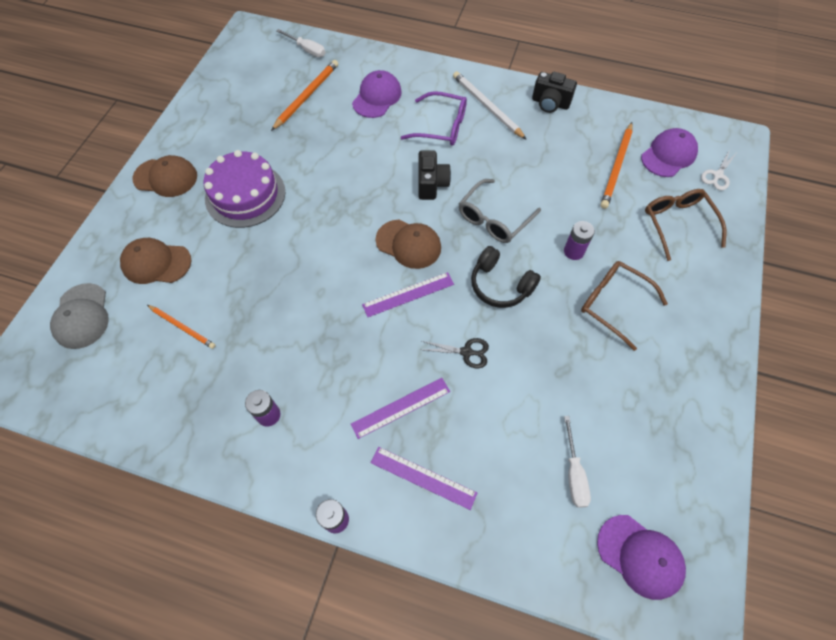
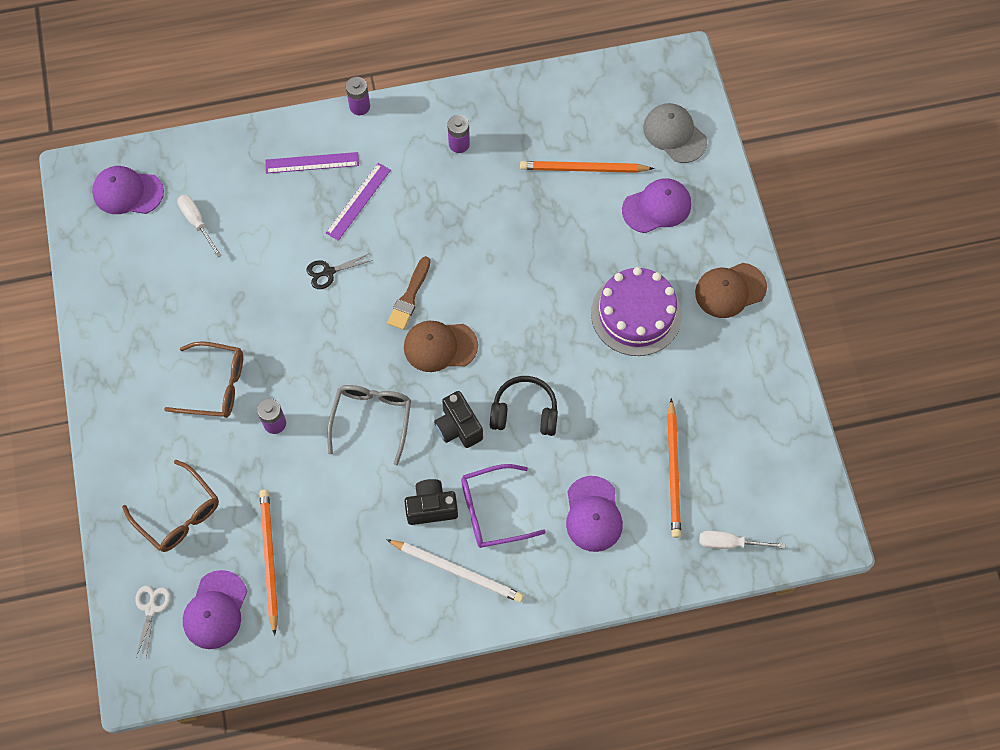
camera: 150 degrees right, 5 degrees up
(156, 263) = (657, 207): brown cap -> purple cap
(182, 327) = (583, 169): orange pencil -> orange pencil, size x1.56
(408, 294) = (409, 297): purple ruler -> brown brush
(500, 285) = (330, 349): black headphones -> black headphones (524, 412)
(550, 103) = (385, 619): black camera -> black camera (431, 507)

